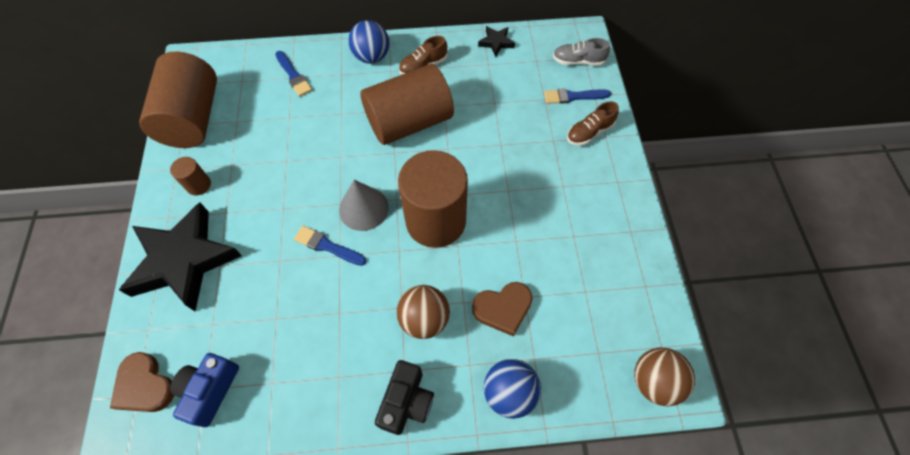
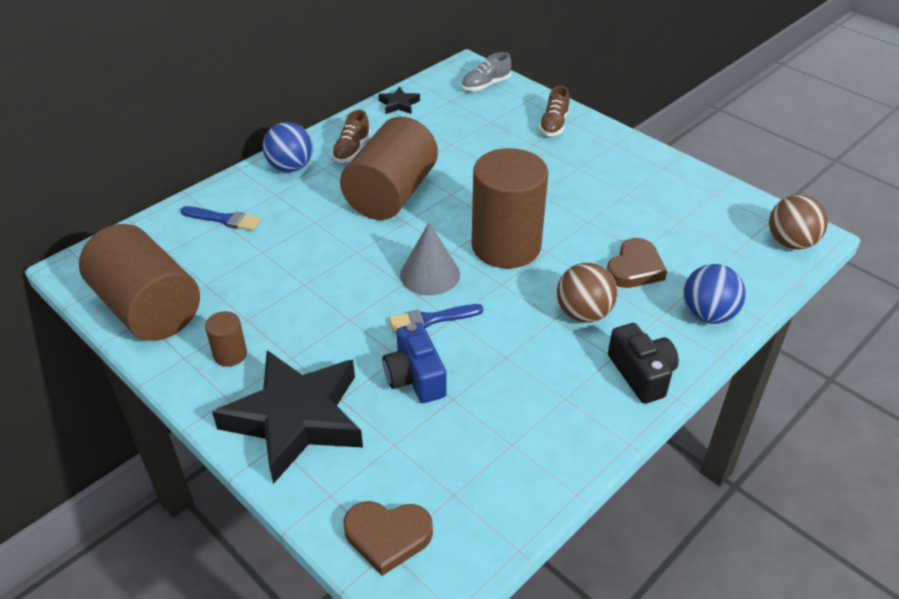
camera: 40 degrees left, 20 degrees down
(210, 390) = (460, 491): blue camera -> blue camera (415, 377)
(573, 96) = (511, 109): blue brush -> none

